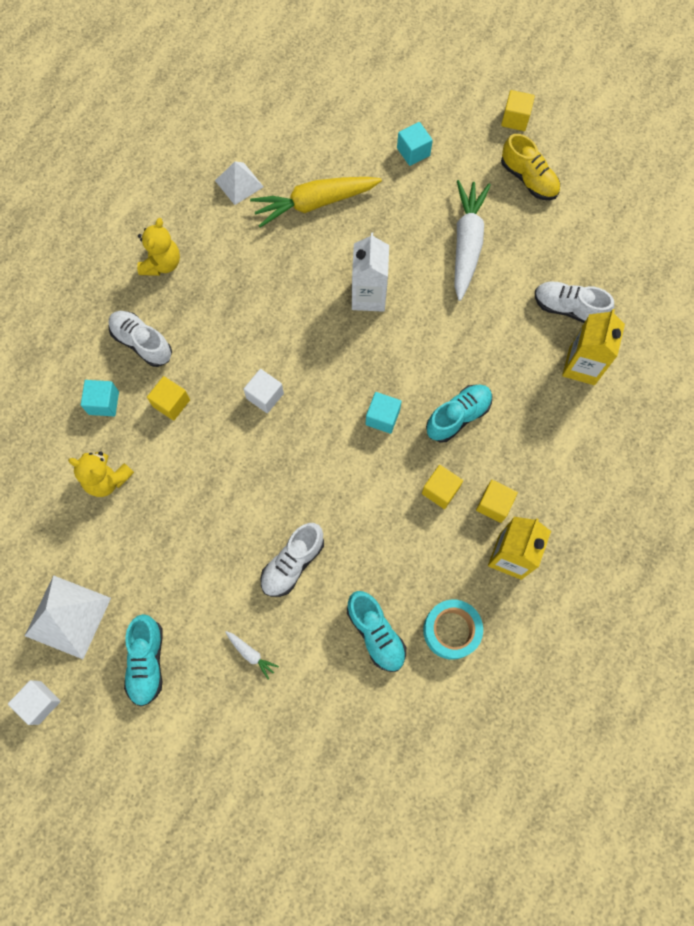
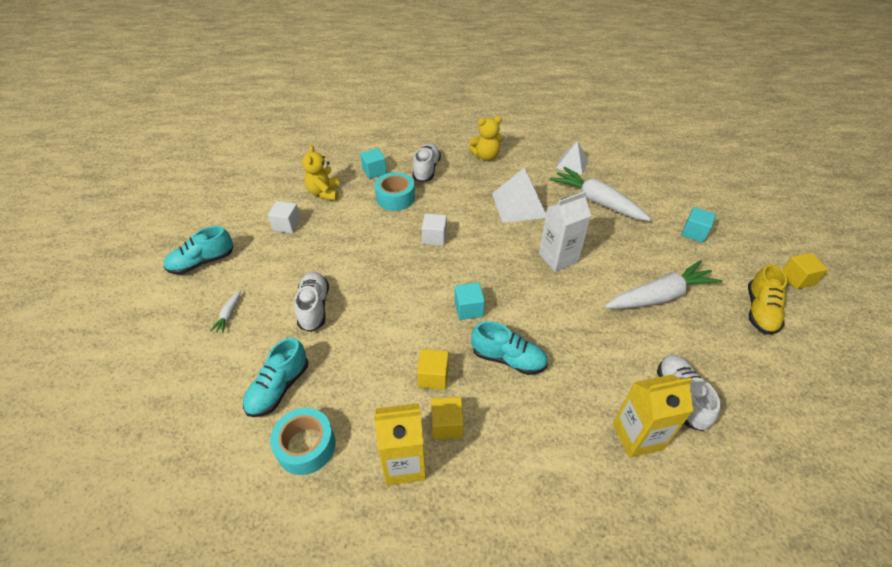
camera: 60 degrees right, 25 degrees down
(40, 702) = (156, 226): white cube -> white cube (287, 225)
(67, 616) = (221, 214): white pyramid -> white pyramid (519, 205)
(171, 403) = (395, 198): yellow cube -> turquoise tape
(293, 563) = (314, 307): white shoe -> white shoe turned 75 degrees clockwise
(315, 203) = (597, 202): yellow carrot -> white carrot

